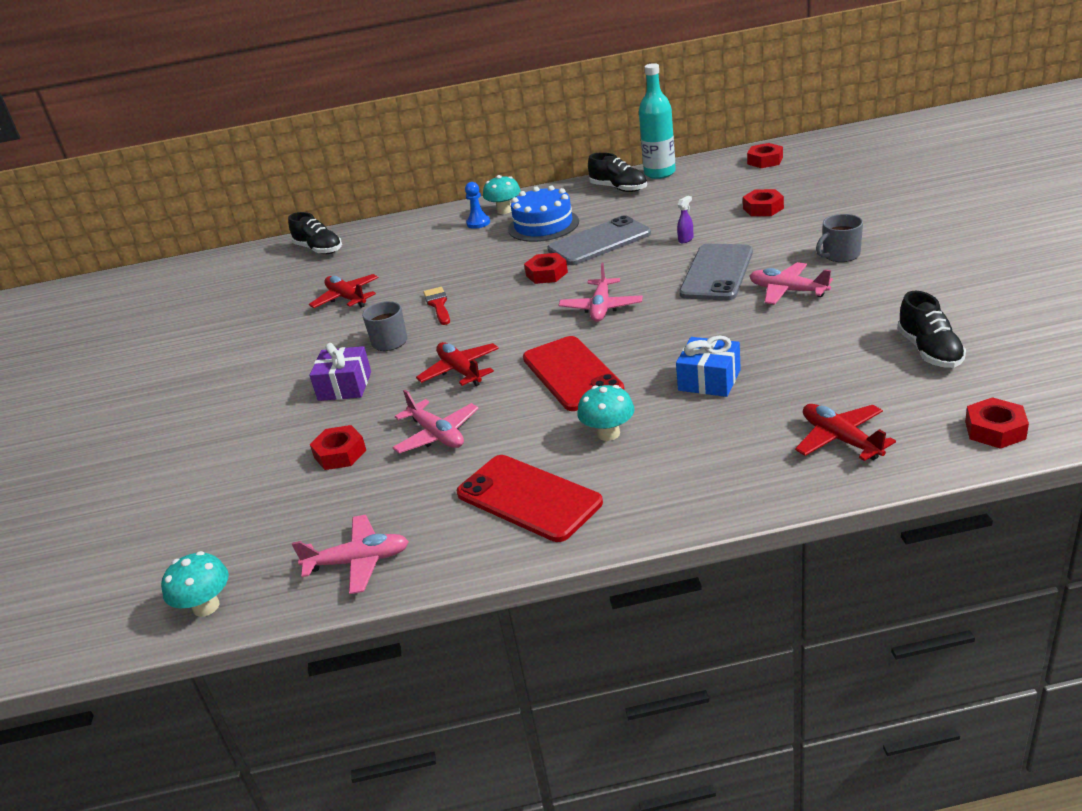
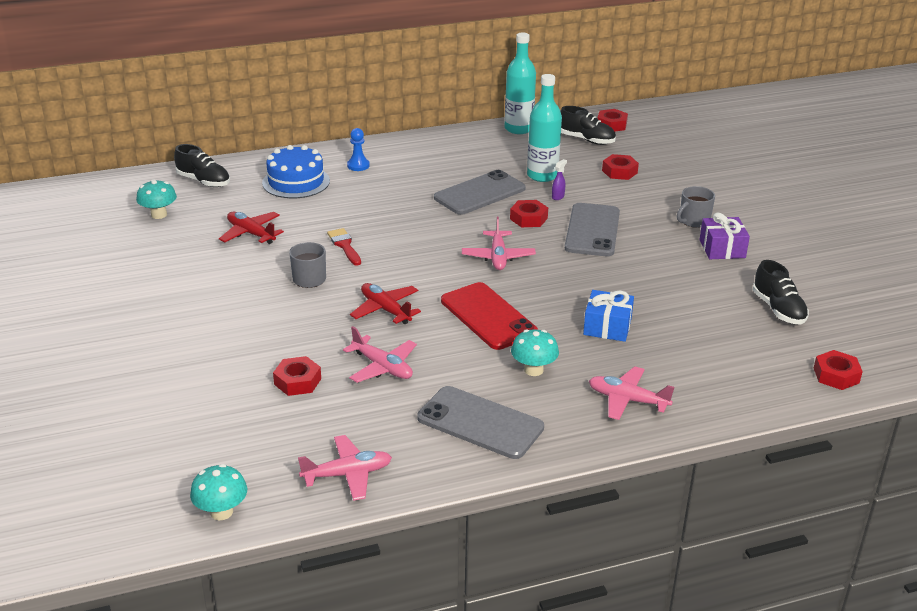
camera: 15 degrees left, 0 degrees up
(345, 386) = (280, 319): purple gift -> purple gift (722, 249)
(504, 210) = (380, 155): turquoise mushroom -> turquoise mushroom (159, 215)
(528, 498) = (480, 423): red phone -> grey phone
(543, 225) = (422, 173): blue cake -> blue cake (296, 182)
(546, 274) = (439, 221): red nut -> red nut (528, 218)
(619, 188) = (484, 141): black shoe -> black shoe (586, 140)
(673, 219) = (542, 175): none -> turquoise bottle
(788, 291) = (656, 251): pink plane -> pink plane (627, 400)
(841, 439) = (722, 380): red plane -> none

